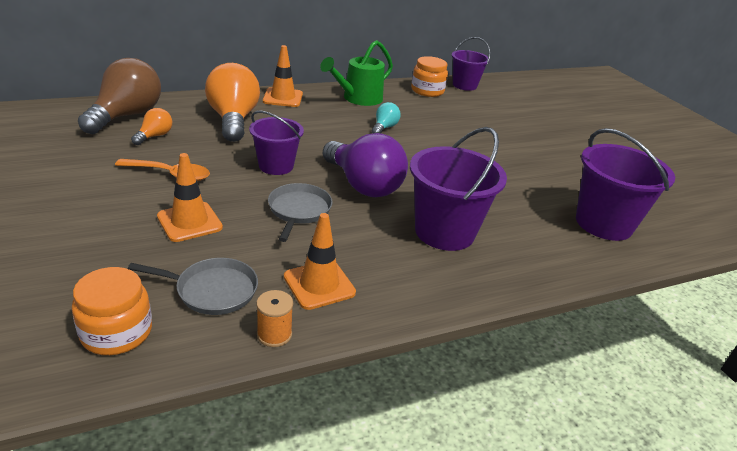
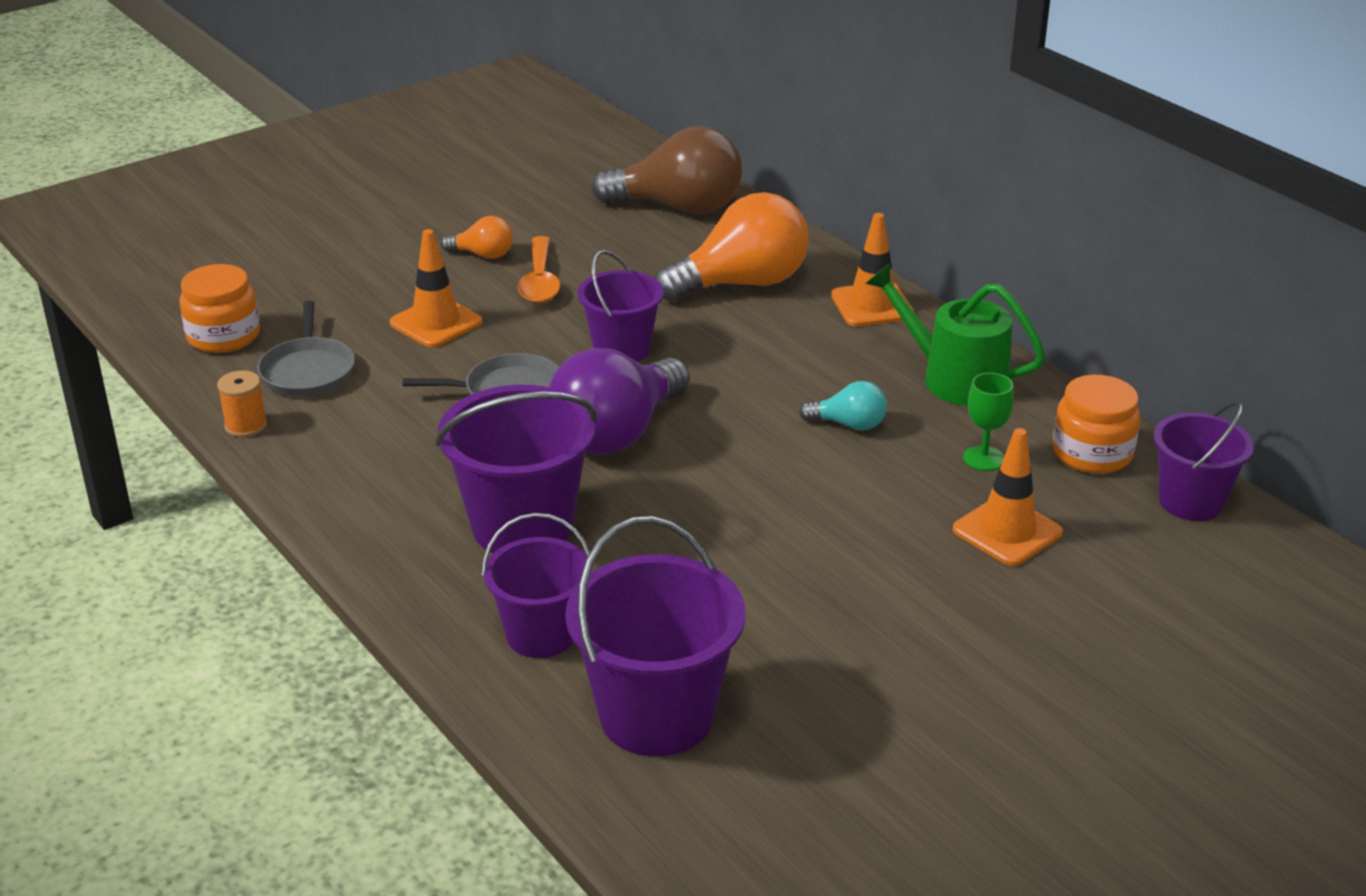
camera: 80 degrees right, 0 degrees up
(154, 136) = (636, 242): orange light bulb -> orange light bulb (483, 255)
(319, 284) = (346, 438): orange traffic cone -> orange traffic cone (1007, 531)
(423, 109) = (983, 458): none -> green goblet
(543, 244) = (541, 635): none -> purple bucket

